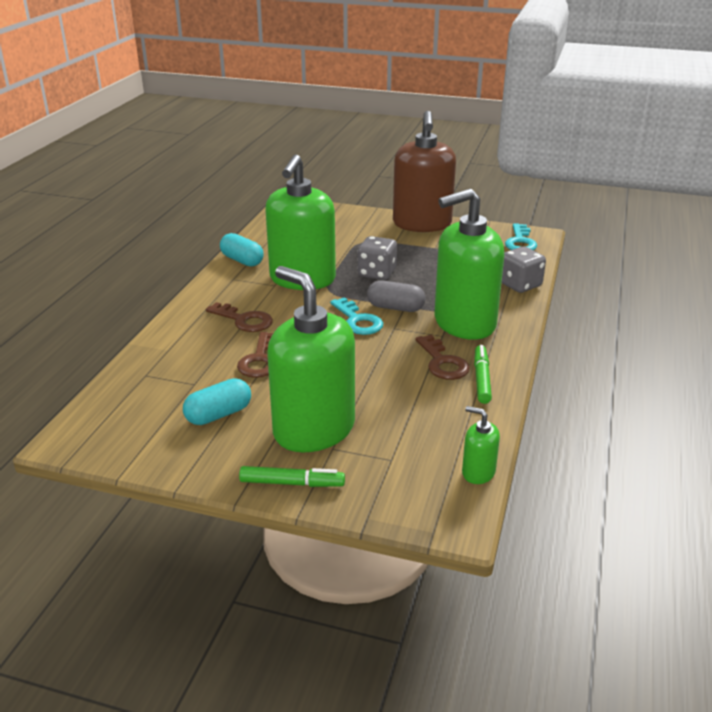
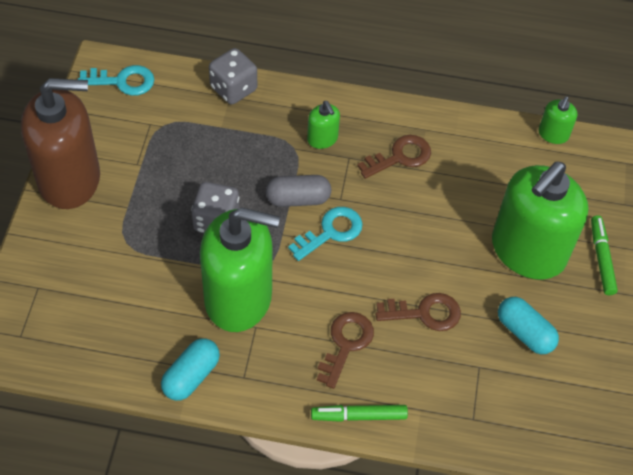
camera: 100 degrees left, 25 degrees up
(395, 308) = (298, 199): grey capsule -> grey capsule turned 75 degrees clockwise
(464, 323) = (322, 139): green soap dispenser -> green soap dispenser, size x0.42
(482, 379) = (422, 127): green marker -> green marker (358, 416)

